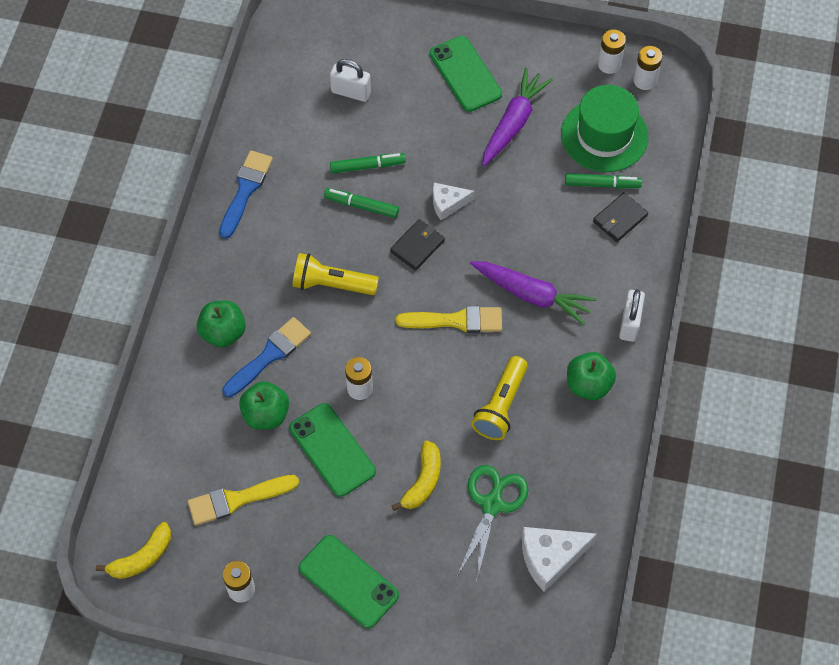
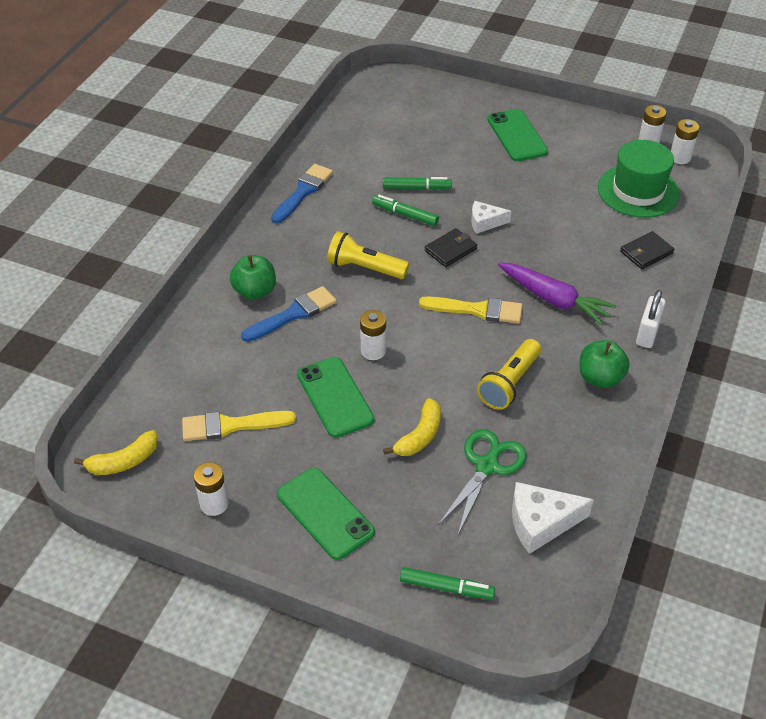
camera: 10 degrees right, 15 degrees down
(266, 414) = (278, 360): green apple -> none
(351, 92) = (413, 136): white padlock -> none
(513, 123) = (555, 173): purple carrot -> none
(602, 184) = (632, 225): green marker -> green marker (446, 587)

